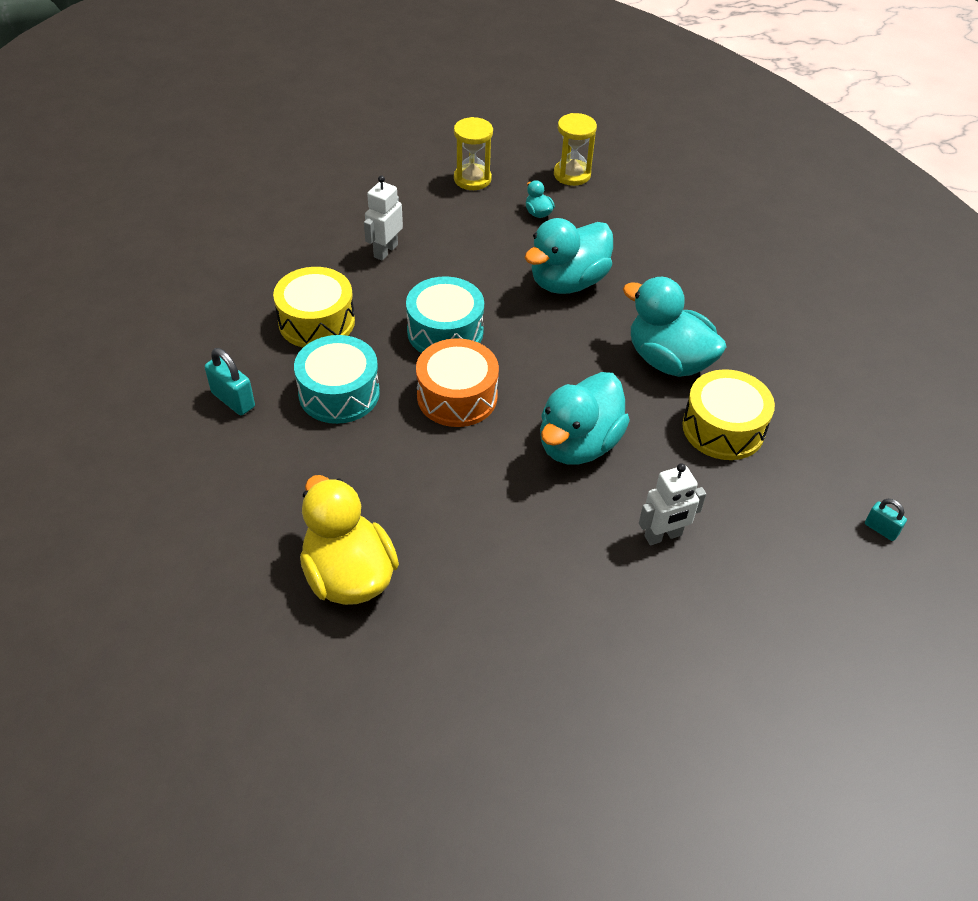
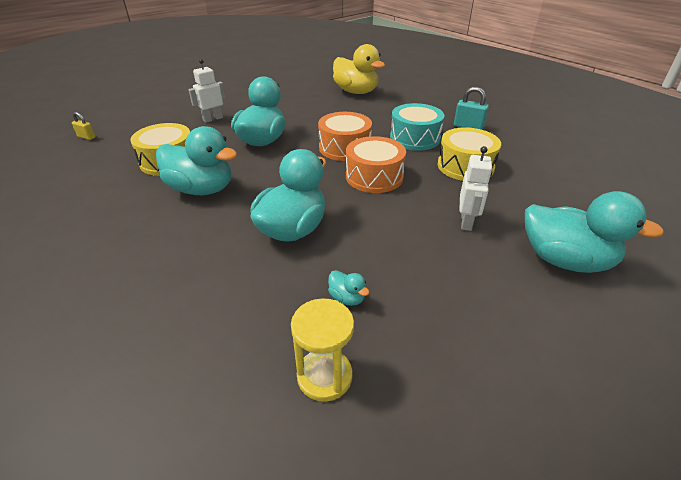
camera: 165 degrees right, 10 degrees down
(333, 200) = (565, 260): none -> turquoise duck
(445, 332) = (374, 177): turquoise drum -> orange drum
(472, 179) = (449, 329): yellow hourglass -> none
(881, 529) = (86, 137): turquoise padlock -> yellow padlock

